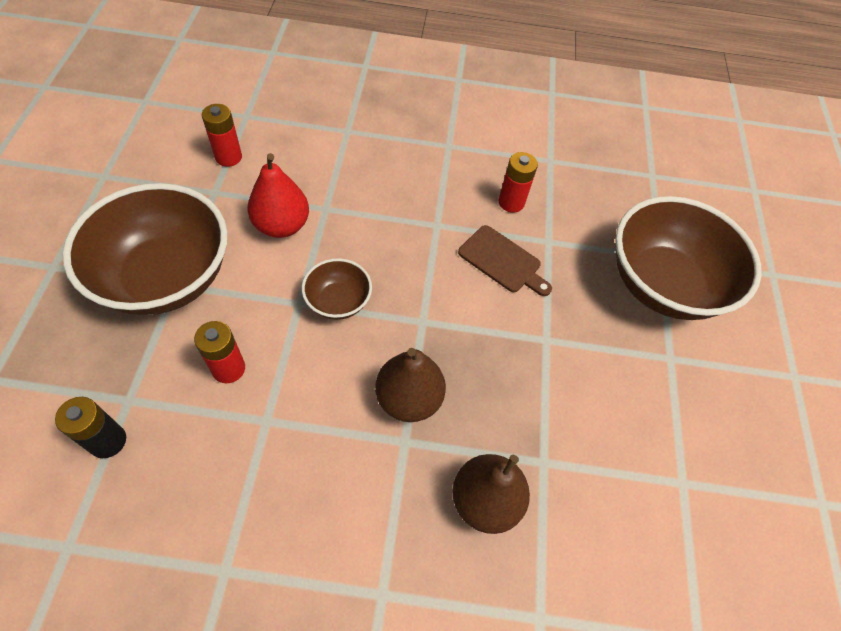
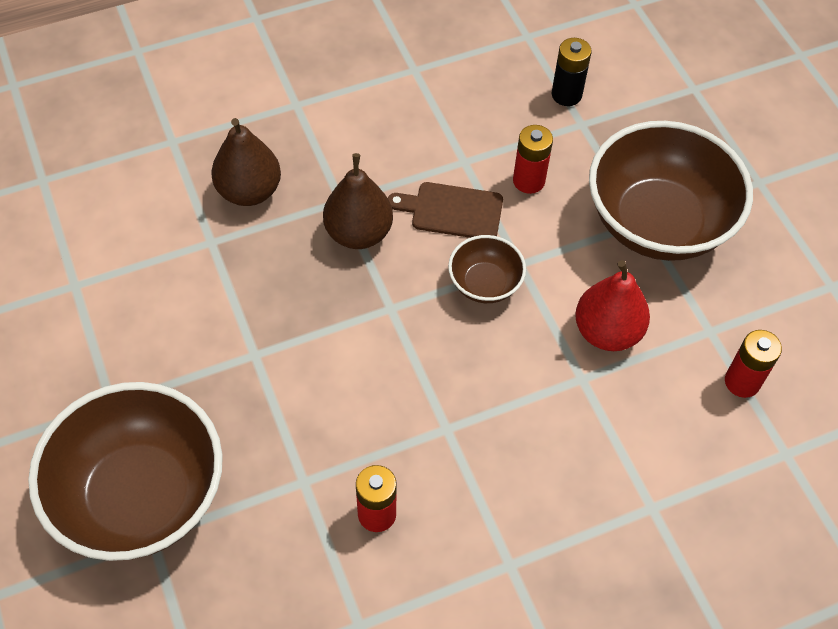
camera: 155 degrees right, 0 degrees up
(502, 261) = (345, 421): brown cutting board -> brown cutting board (452, 211)

